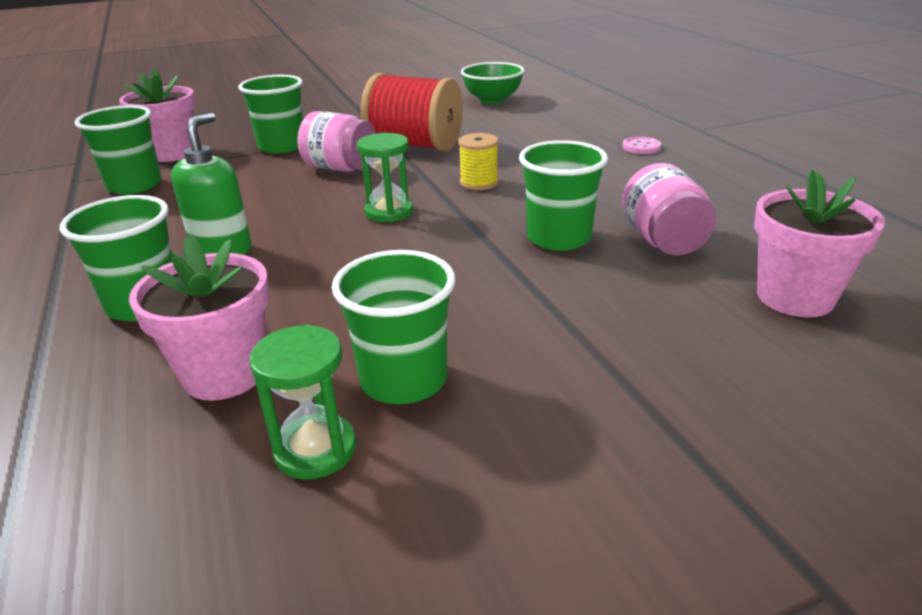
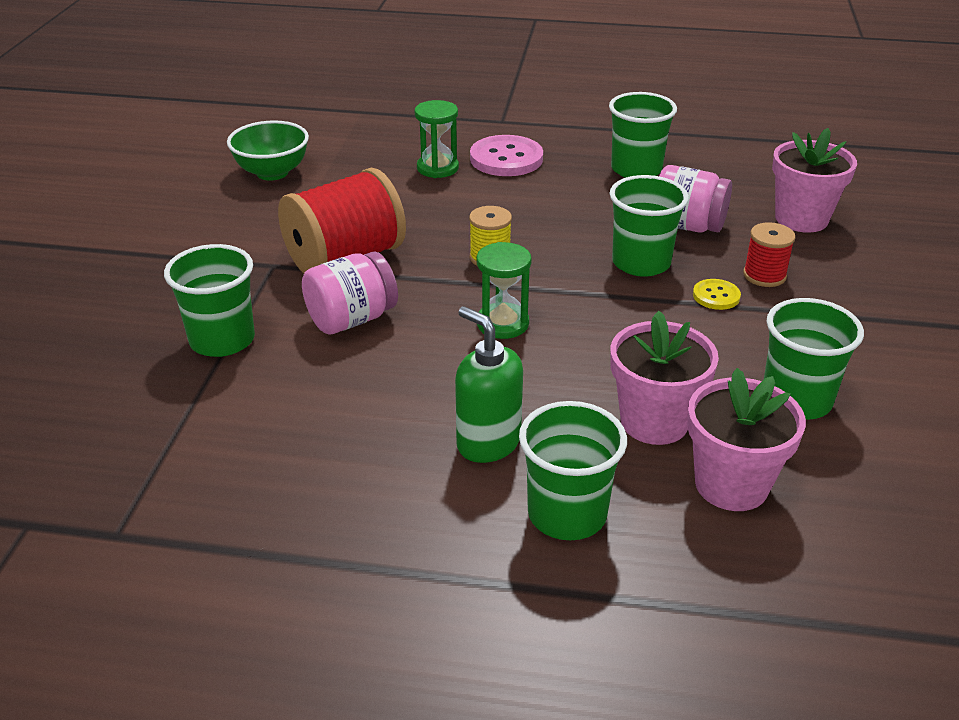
camera: 60 degrees left, 5 degrees up
(134, 185) = (209, 480): green cup -> green cup (636, 169)
(172, 153) = (122, 430): pink flower pot -> pink flower pot (654, 422)
(315, 449) = (857, 461): green hourglass -> green hourglass (437, 168)
(551, 287) = (716, 296): none -> yellow button
(631, 303) = (764, 275): none -> red spool
(641, 147) = (506, 159): pink button -> pink button, size x1.92

